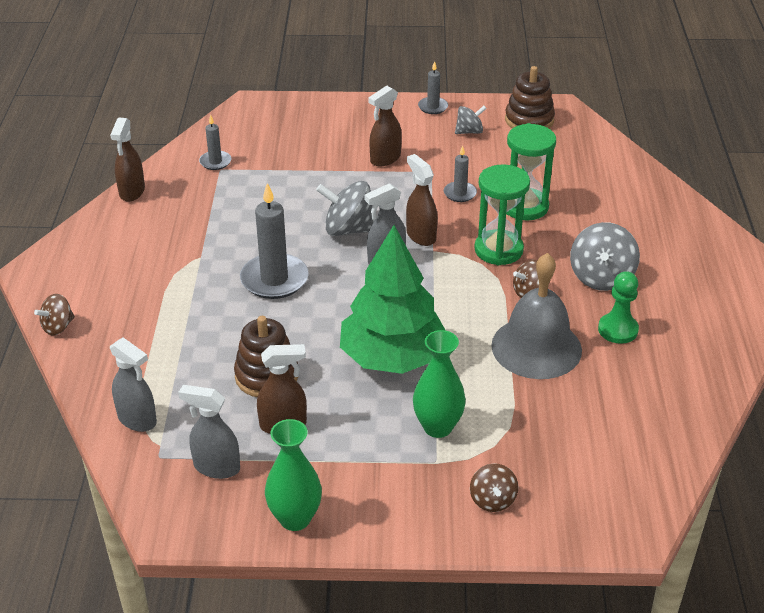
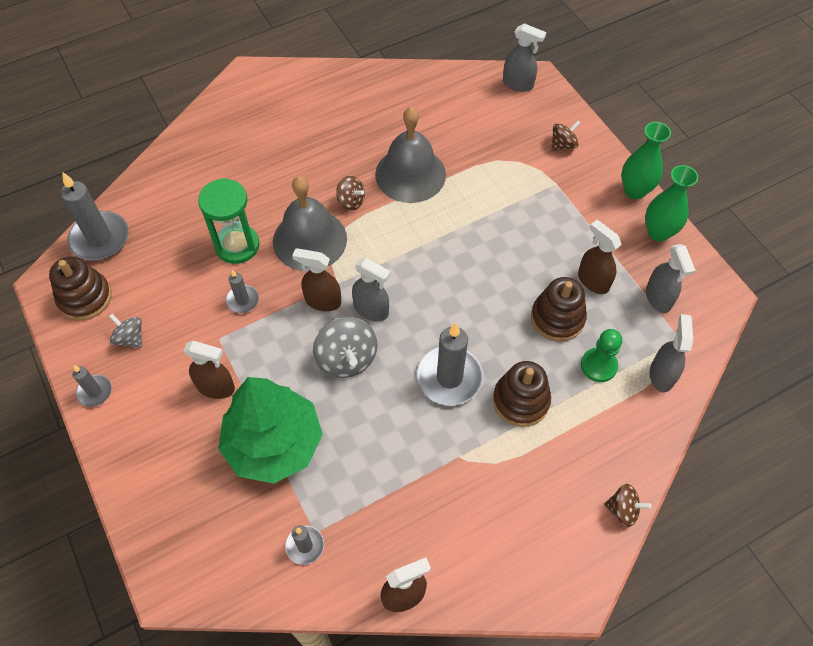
camera: 120 degrees left, 20 degrees up
(210, 312) = (521, 401): none -> brown stacking toy
(392, 357) = (481, 250): green tree -> green tree (274, 443)
(421, 235) = (322, 301): brown spray bottle -> brown spray bottle turned 75 degrees clockwise
(437, 427) = (526, 196): green vase -> green vase (634, 190)
(498, 250) = (309, 240): green hourglass -> grey bell
(590, 139) = (100, 238): none -> grey candle
(601, 277) = (305, 165): grey spinning top -> none
(618, 330) = (360, 138): green pawn -> green pawn (598, 365)
(630, 508) = (518, 84): none -> grey spray bottle

